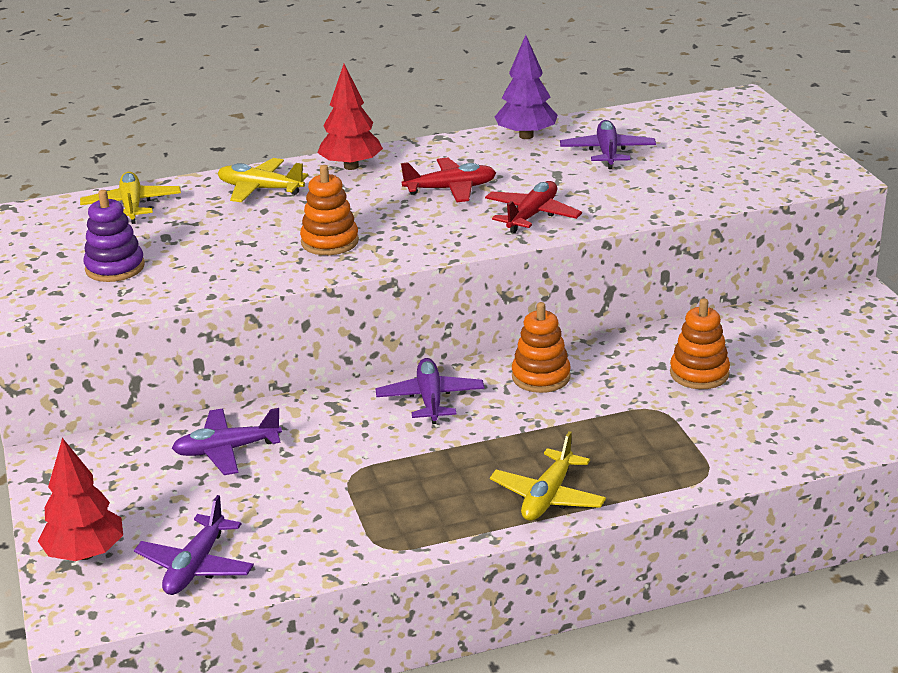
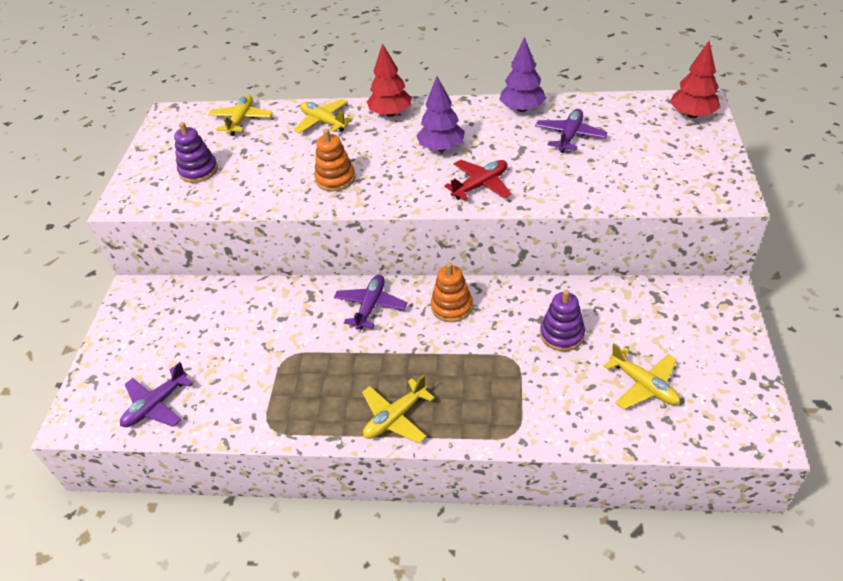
camera: 25 degrees right, 15 degrees up
(85, 554) = (105, 374): red tree -> red tree (692, 115)
(227, 450) = (228, 314): purple plane -> none
(450, 189) = (441, 148): red plane -> purple tree
(699, 373) = (562, 334): orange stacking toy -> purple stacking toy
(826, 397) = (643, 385): none -> yellow plane

